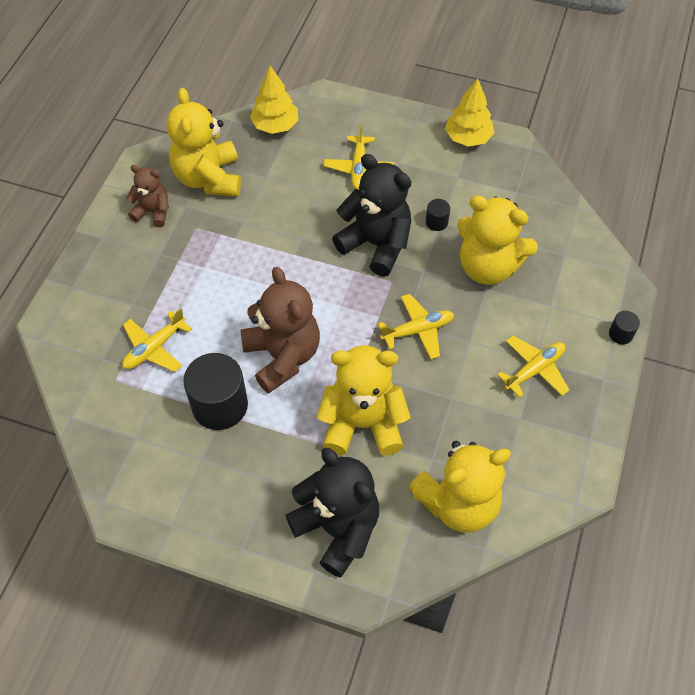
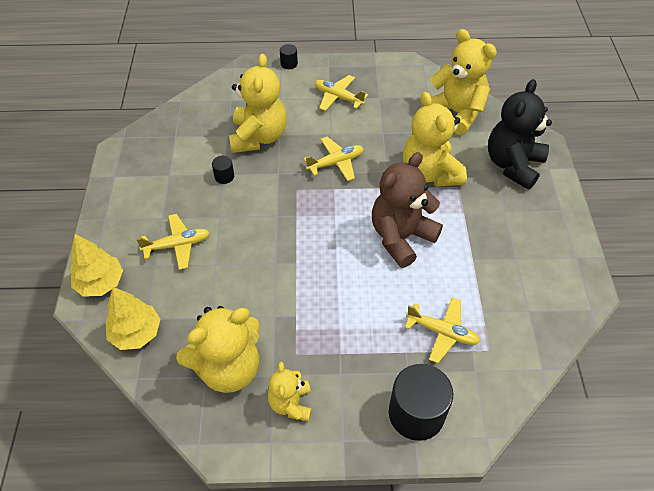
camera: 110 degrees left, 5 degrees down
(153, 212) = (291, 403): brown teddy bear -> yellow teddy bear
(220, 405) = (466, 263): black cylinder -> black cylinder (416, 413)
(376, 244) = (262, 209): black teddy bear -> none
(417, 330) = (335, 163): yellow plane -> yellow plane turned 105 degrees clockwise
(468, 138) = (119, 178): yellow tree -> yellow tree (100, 283)

